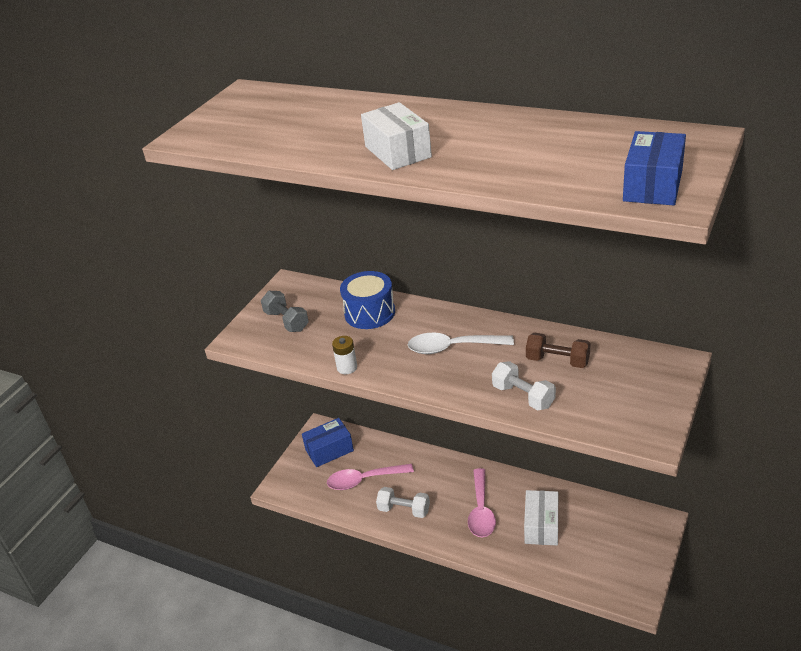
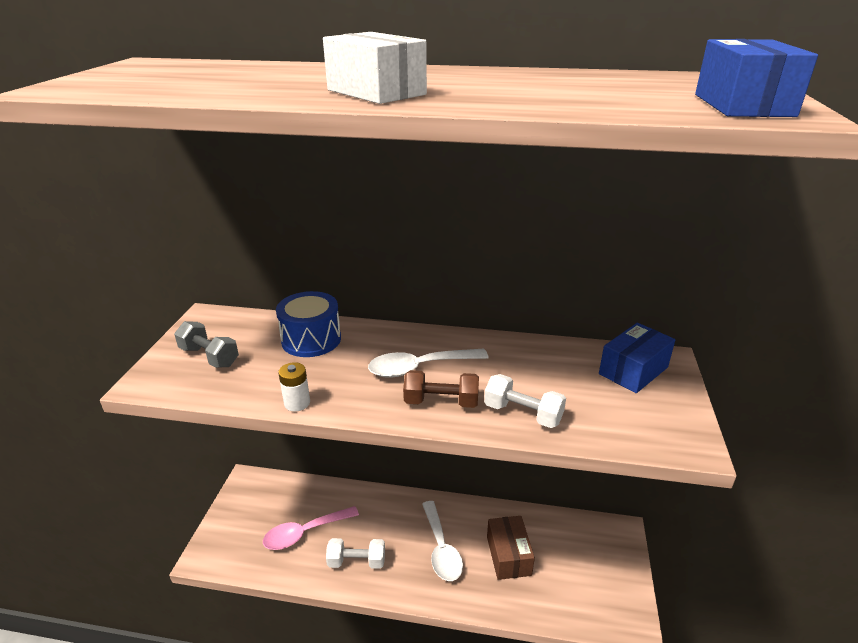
camera: 20 degrees left, 5 degrees down
(329, 450) = (260, 503): blue box -> blue box (633, 370)
(481, 511) = (441, 549): pink spoon -> white spoon
(541, 526) = (508, 555): white box -> brown box
(557, 361) = (542, 371): brown dumbbell -> brown dumbbell (441, 402)

